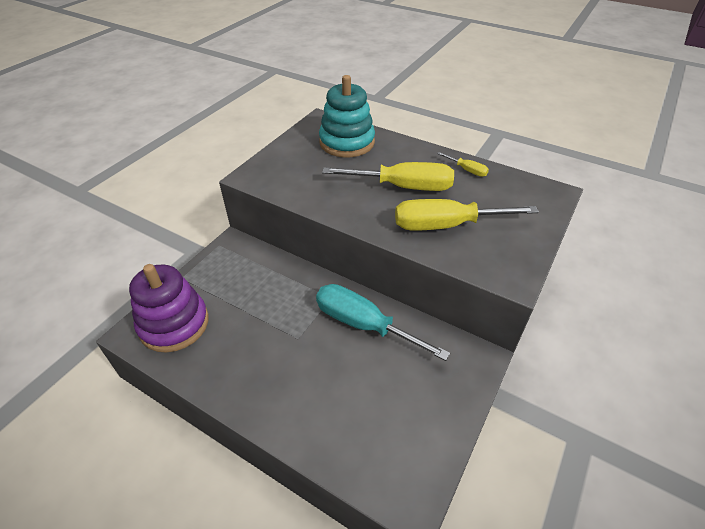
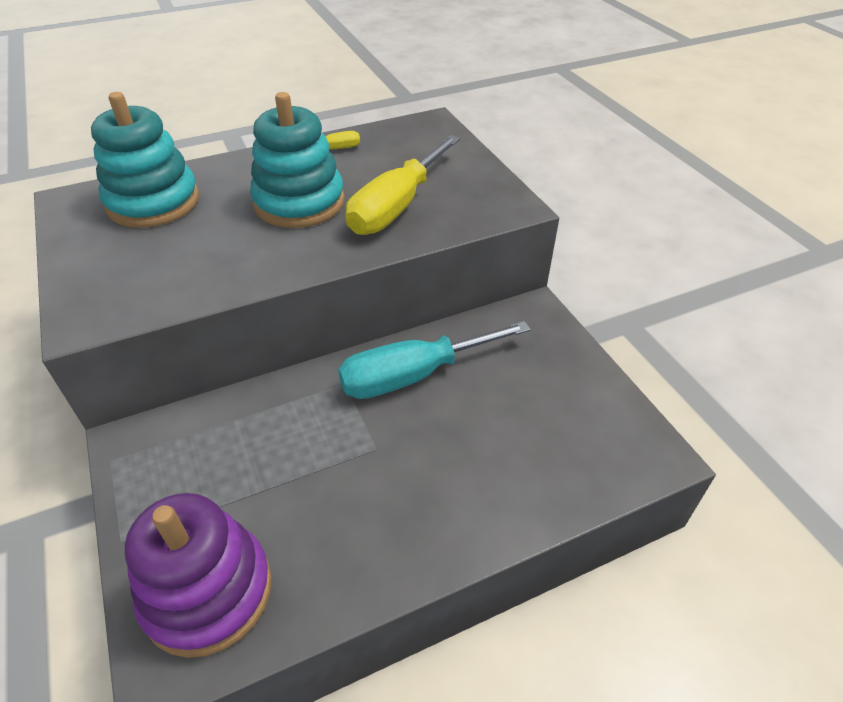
camera: 55 degrees left, 0 degrees up
(403, 187) = (299, 202): yellow screwdriver -> turquoise stacking toy

